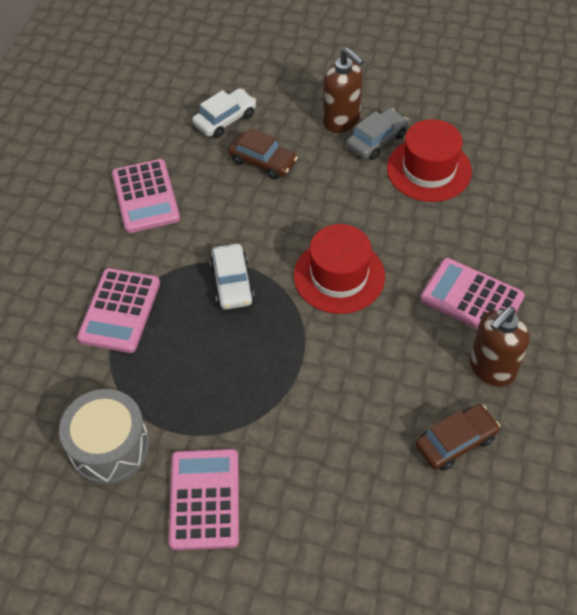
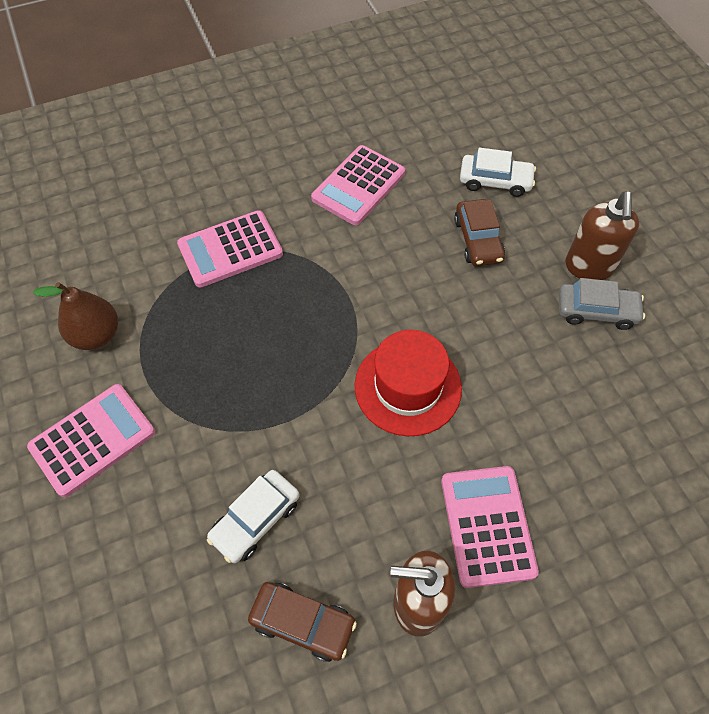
camera: 50 degrees right, 5 degrees up
(110, 447) = (96, 335): grey drum -> brown pear
(232, 283) = (326, 308): white car -> white car (255, 520)
(429, 169) = (608, 380): red hat -> none

